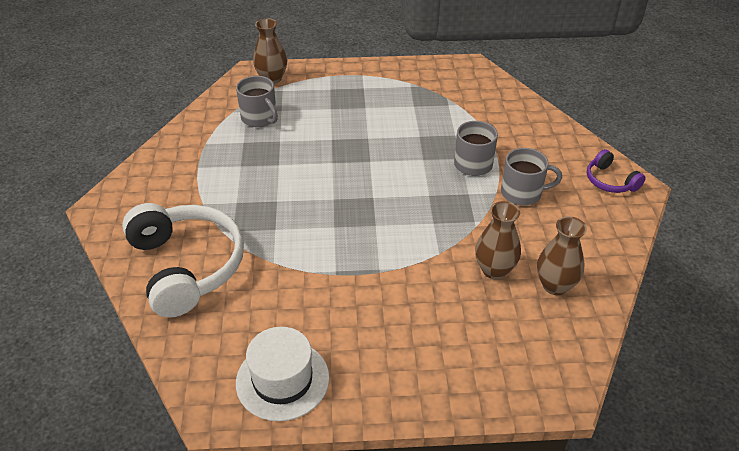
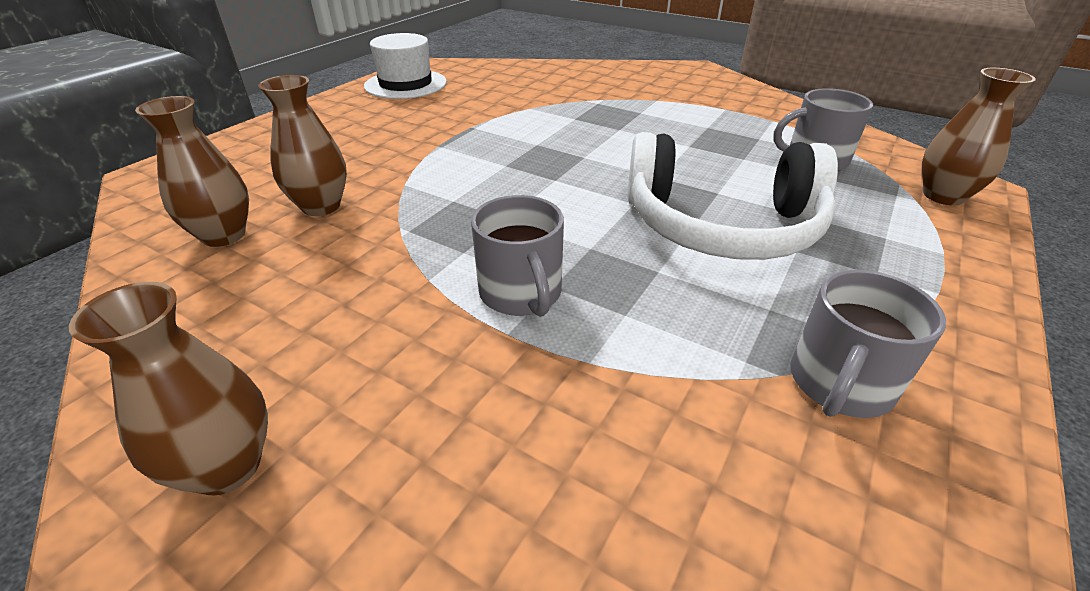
camera: 125 degrees right, 5 degrees down
(186, 266) = (575, 80): white headphones -> white headphones (721, 225)
(522, 193) = (388, 307): grey mug -> grey mug (839, 384)
(610, 181) = (227, 466): purple headphones -> brown vase

